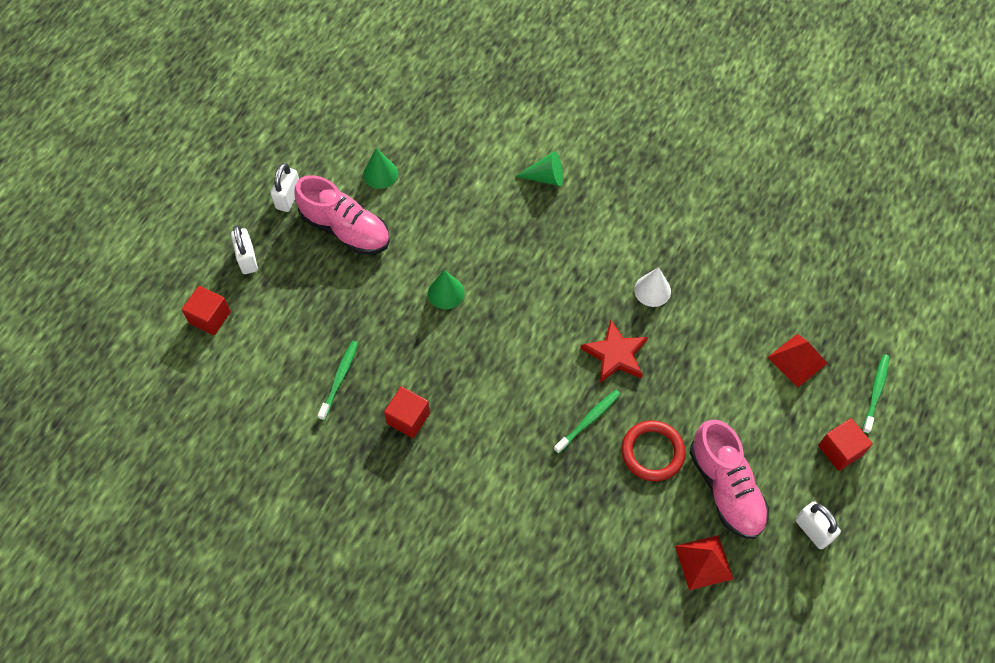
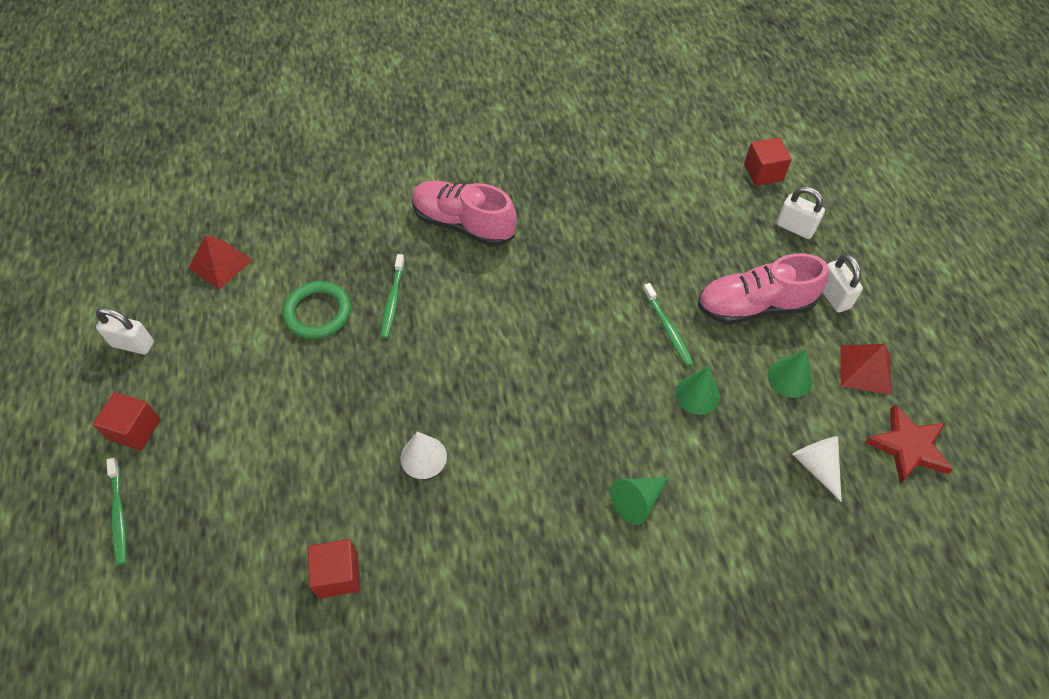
camera: 140 degrees right, 5 degrees down
(339, 378) = (620, 199): green toothbrush -> green toothbrush (668, 329)
(408, 418) = (539, 208): red cube -> red cube (338, 574)
(425, 123) = (816, 466): none -> white cone
(446, 293) = (611, 316): green cone -> green cone (697, 395)
(615, 354) = (412, 369): red star -> red star (908, 446)
(652, 452) = (318, 312): red ring -> green ring
(726, 488) = (233, 327): pink shoe -> pink shoe (463, 224)
(797, 360) = (223, 491): red pyramid -> red pyramid (865, 369)

